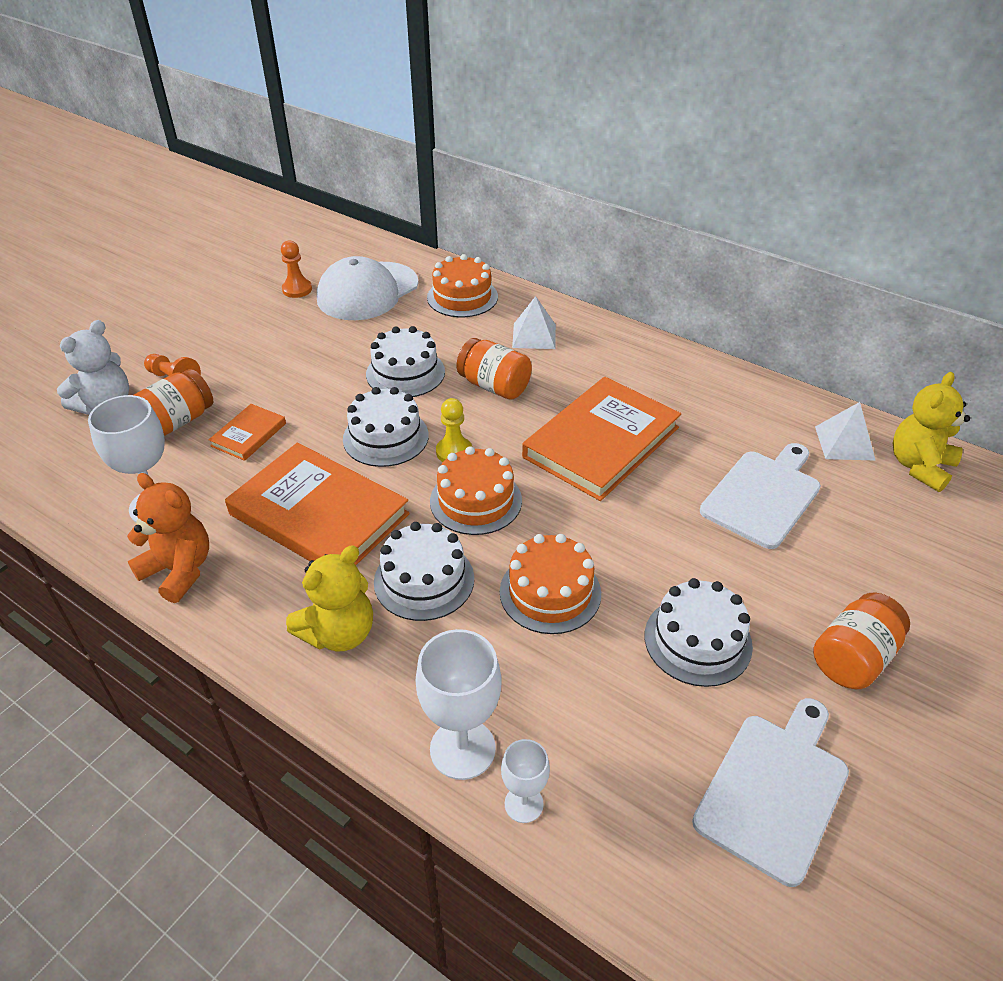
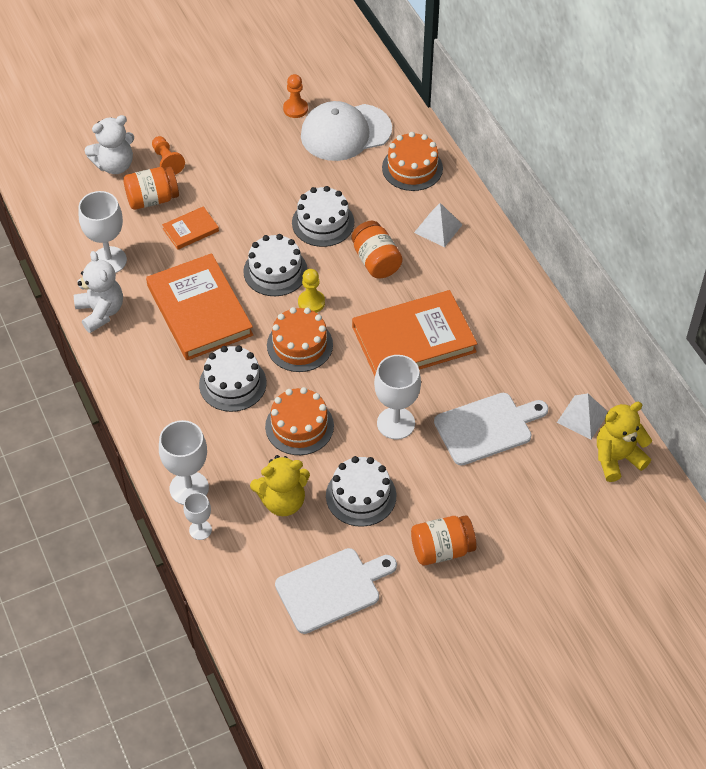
camera: 30 degrees right, 10 degrees up
(179, 570) = (101, 312): orange teddy bear -> white teddy bear
(339, 633) = (165, 393): yellow teddy bear -> yellow teddy bear (282, 501)
(661, 536) = (396, 423): none -> white goblet

